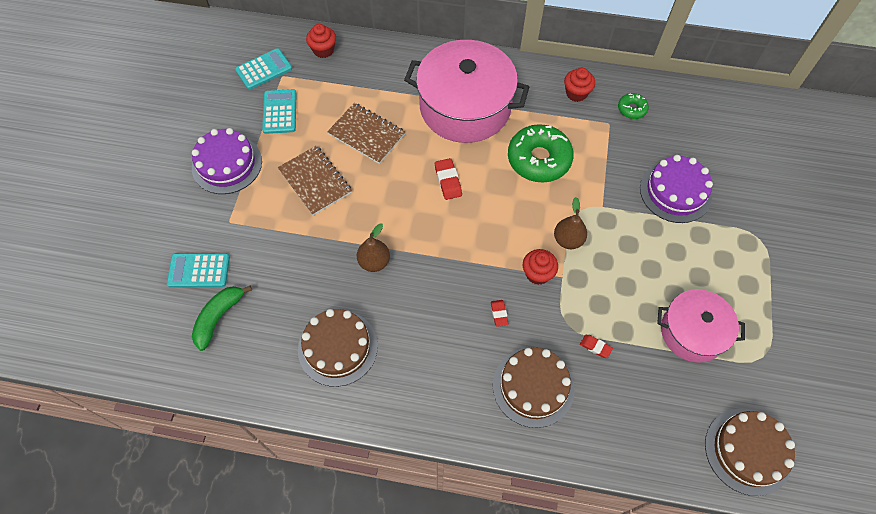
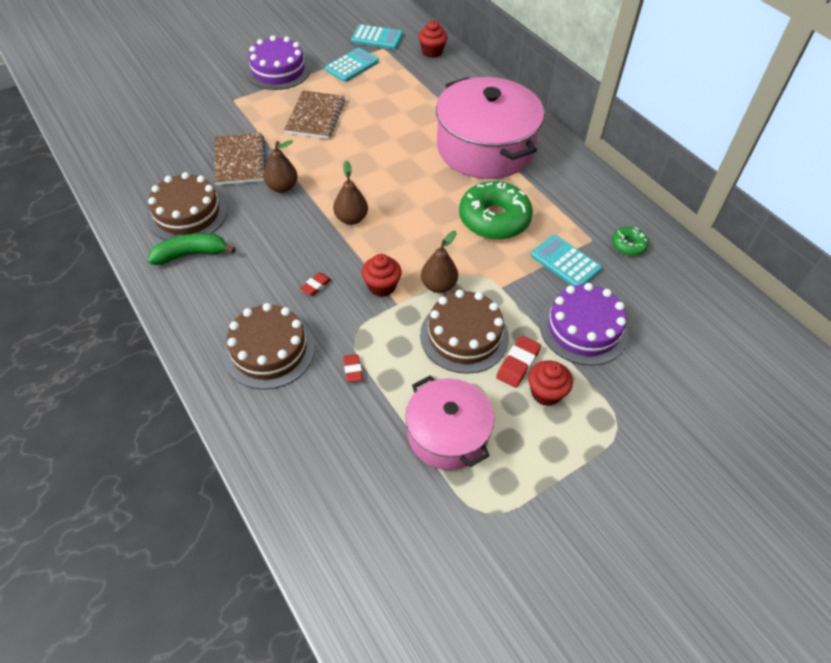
camera: 45 degrees right, 10 degrees down
(199, 271) = (178, 111): turquoise calculator -> turquoise calculator (565, 262)
(219, 317) = (151, 142): green banana -> green banana (191, 254)
(366, 134) = (389, 115): brown notebook -> brown notebook (240, 160)
(448, 181) = (404, 181): red eraser -> red eraser (518, 364)
(453, 242) = (351, 218): none -> brown pear
(576, 93) = (592, 201): red cupcake -> red cupcake (546, 393)
(748, 451) = (363, 564): brown cake -> brown cake (464, 336)

